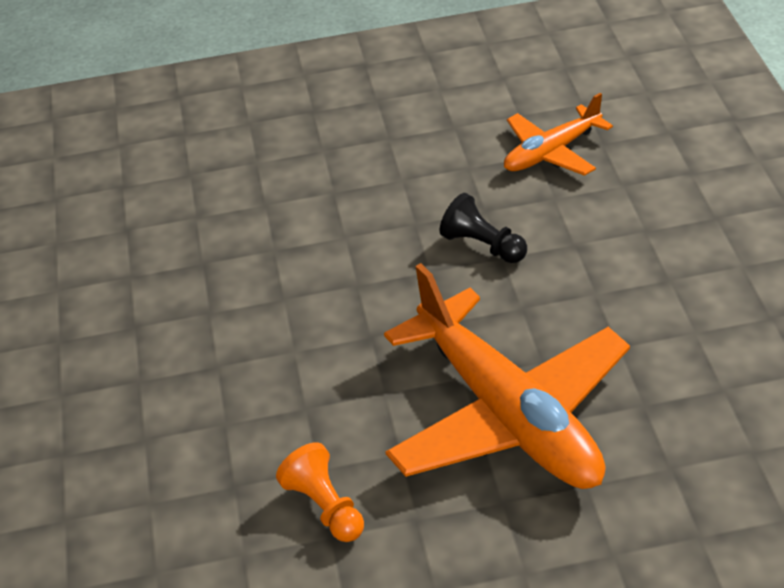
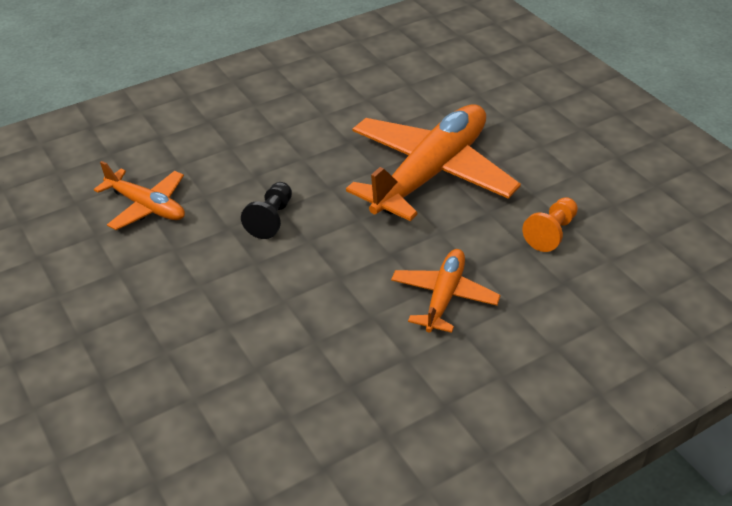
camera: 115 degrees left, 0 degrees up
(276, 364) = (444, 296): none -> orange plane

